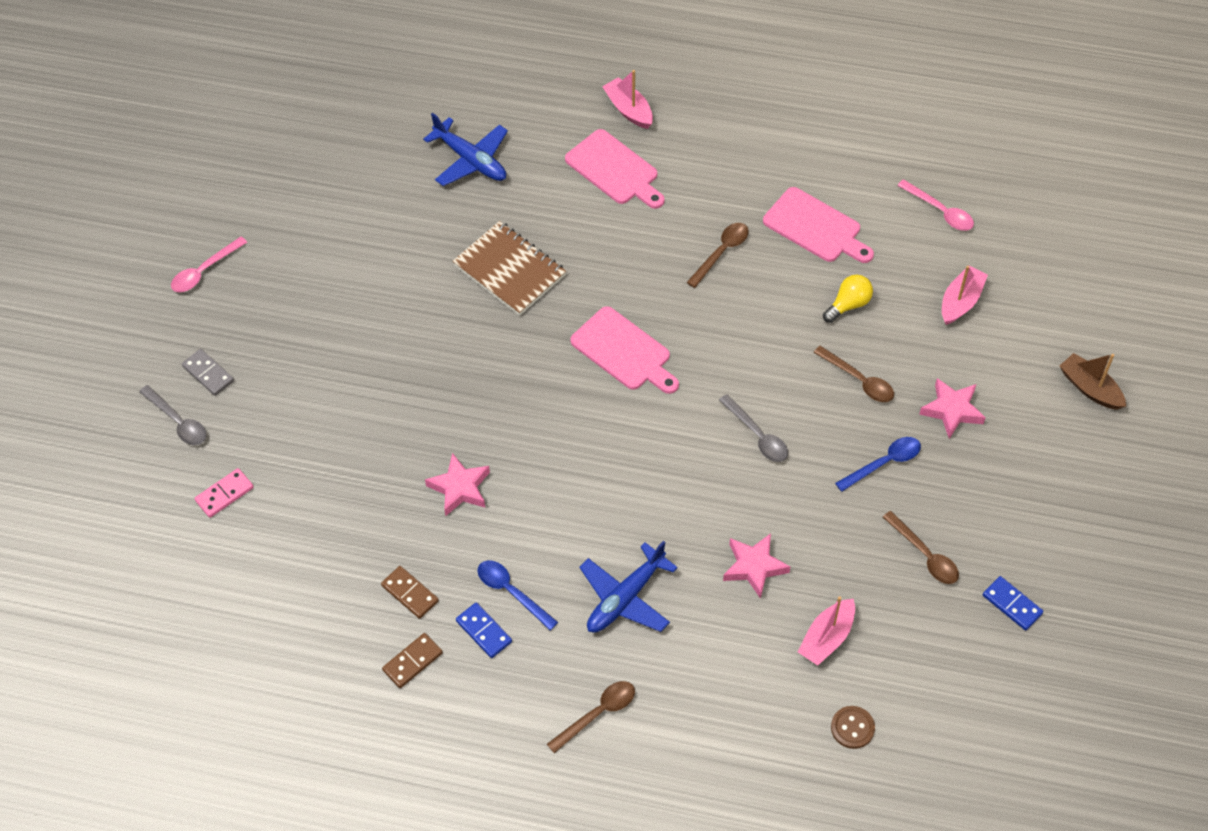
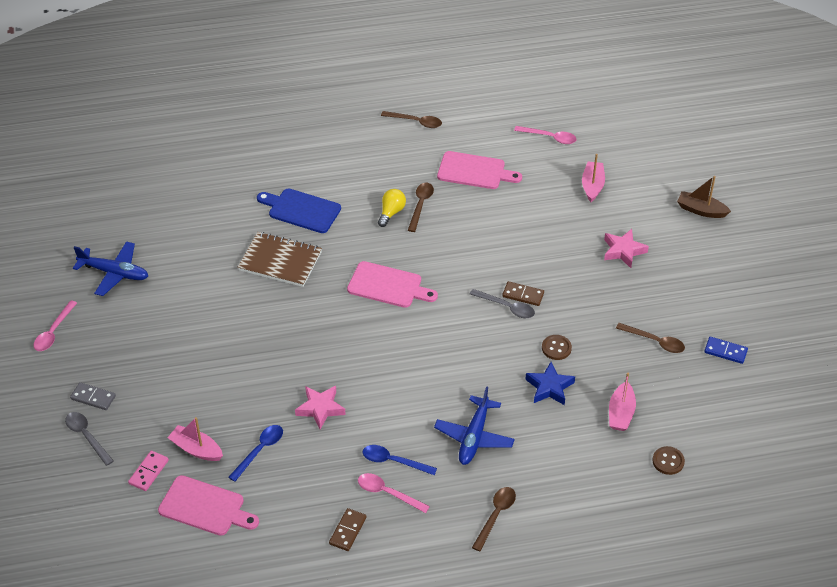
camera: 25 degrees left, 10 degrees down
(178, 421) = (87, 436): grey spoon -> grey spoon turned 150 degrees counterclockwise
(410, 593) = (321, 488): brown domino -> brown domino (523, 295)
(471, 160) = (215, 201): blue plane -> blue plane (115, 273)
(483, 631) = (388, 493): blue domino -> pink spoon
(570, 208) = (301, 210): none -> blue cutting board
(614, 170) = (319, 177): pink cutting board -> pink cutting board (205, 507)
(628, 109) = (309, 138): pink boat -> pink boat (196, 449)
(754, 567) = (549, 387): pink star -> blue star
(791, 516) = (556, 348): none -> brown button
(848, 304) = (522, 210): yellow light bulb -> yellow light bulb (391, 212)
(859, 380) = (554, 252): brown spoon -> brown spoon (416, 122)
(884, 463) = (598, 296): blue spoon -> blue spoon (260, 450)

